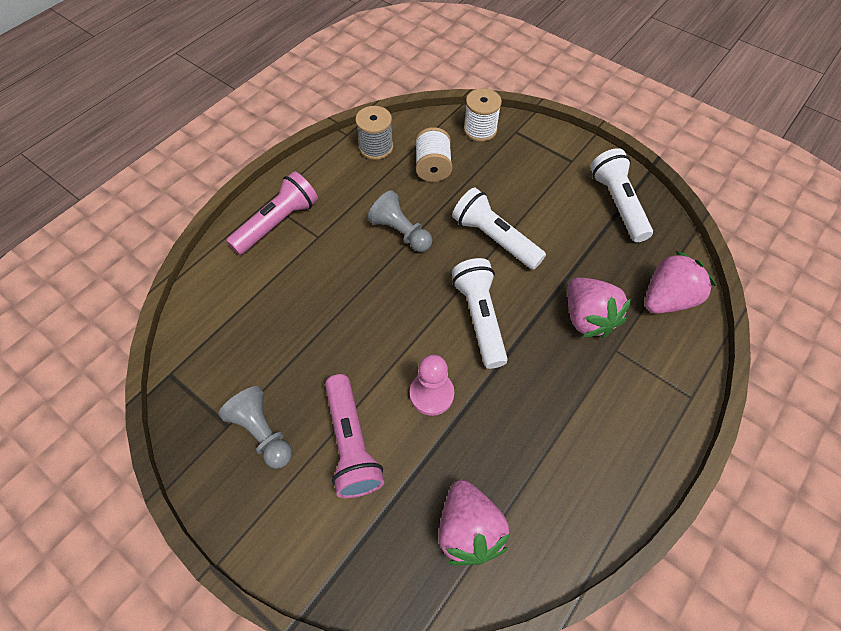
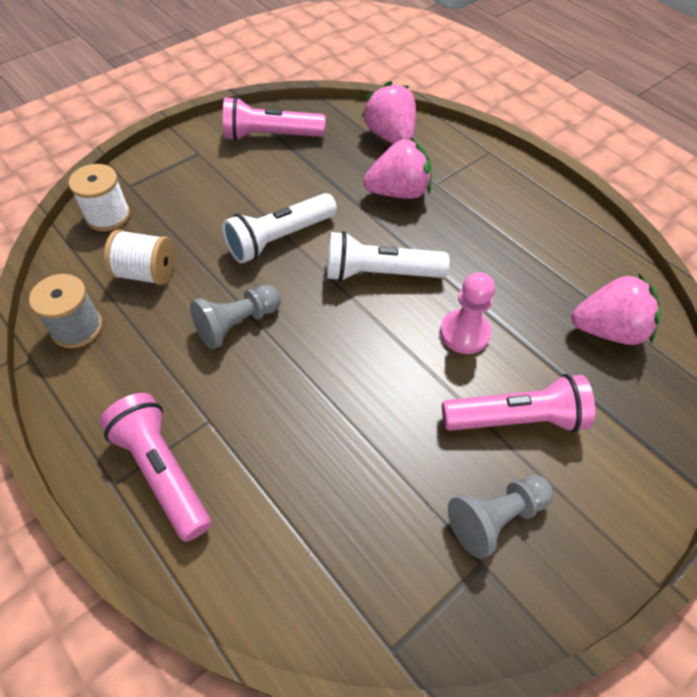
camera: 80 degrees left, 5 degrees down
(617, 204) = (271, 136): white flashlight -> pink flashlight

